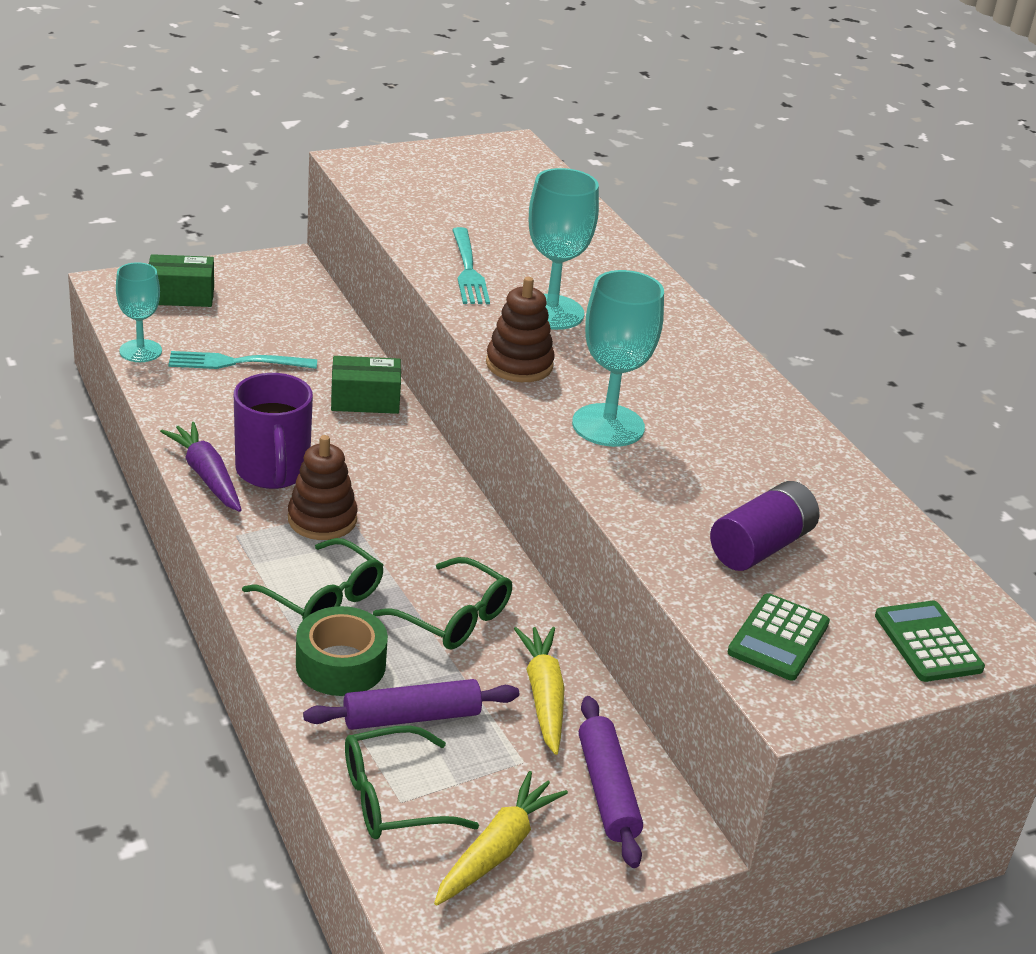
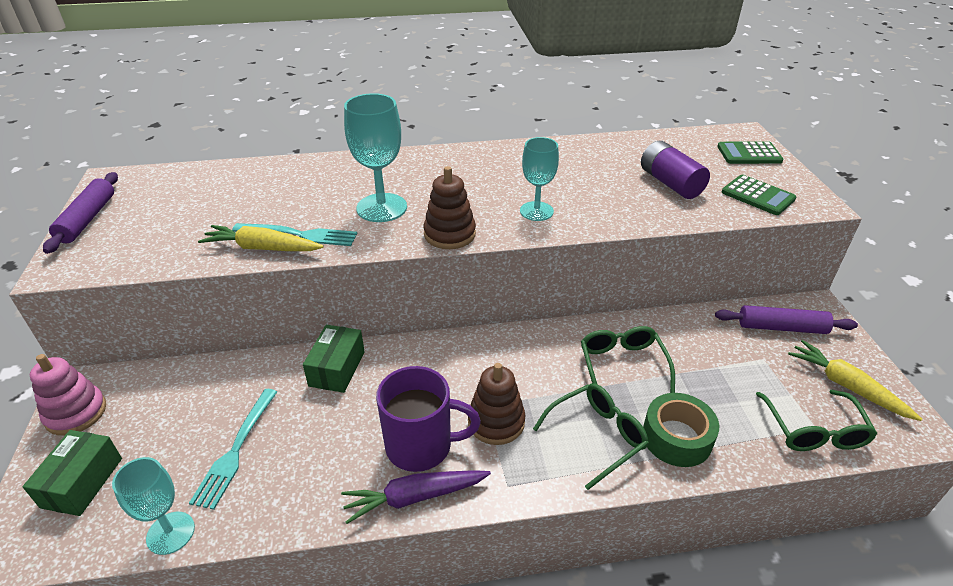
camera: 70 degrees left, 5 degrees up
(255, 269) = (76, 413): none -> pink stacking toy
(411, 717) = (730, 406): purple rolling pin -> purple rolling pin (87, 219)
(454, 618) = (622, 365): green glasses -> green glasses turned 60 degrees counterclockwise
(543, 696) = (700, 337): yellow carrot -> yellow carrot (262, 248)
(608, 425) = (536, 211): turquoise goblet -> turquoise goblet, size x0.67

